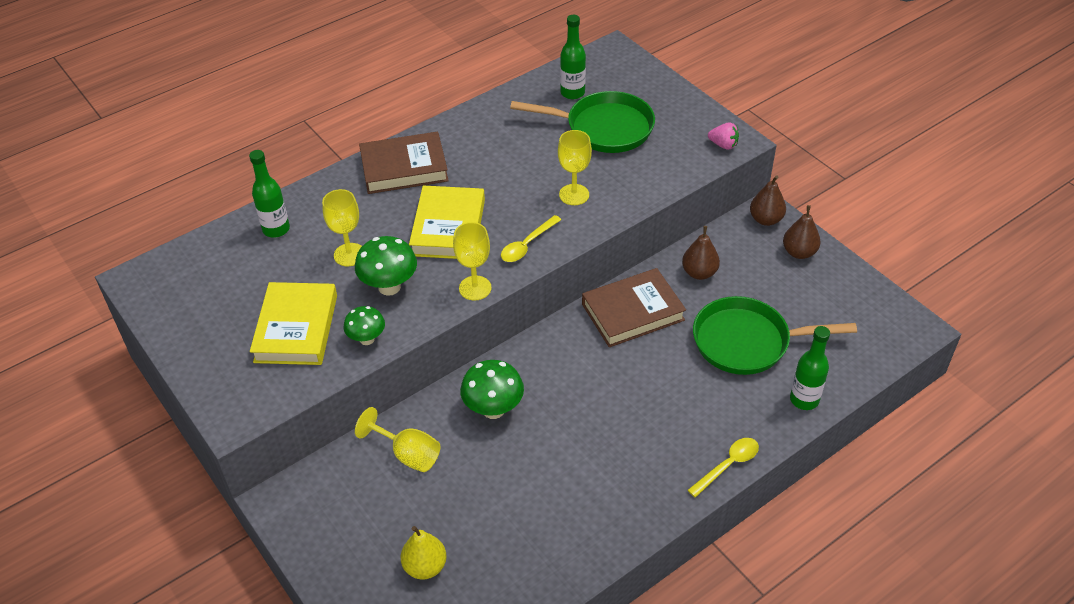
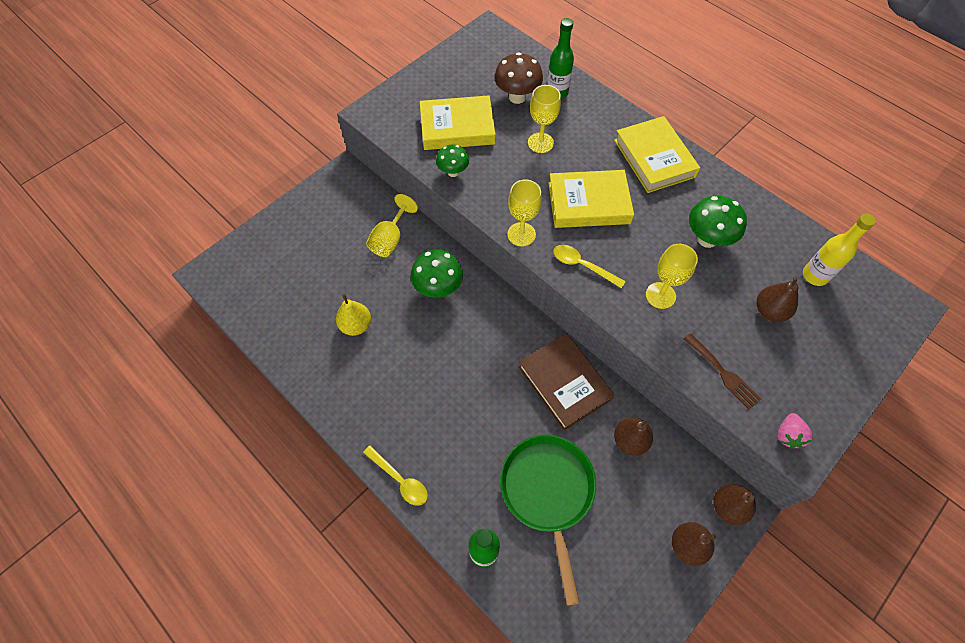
camera: 80 degrees right, 15 degrees up
(268, 266) = (517, 97): none -> brown mushroom
(389, 287) = (511, 175): green mushroom -> green mushroom (707, 239)
(404, 168) = (654, 158): brown book -> yellow book
(425, 566) = (296, 268): yellow pear -> yellow pear (356, 325)
(572, 93) = (815, 275): green bottle -> yellow bottle
(604, 128) = (769, 311): green pan -> brown pear
(662, 170) = (723, 373): none -> brown fork

